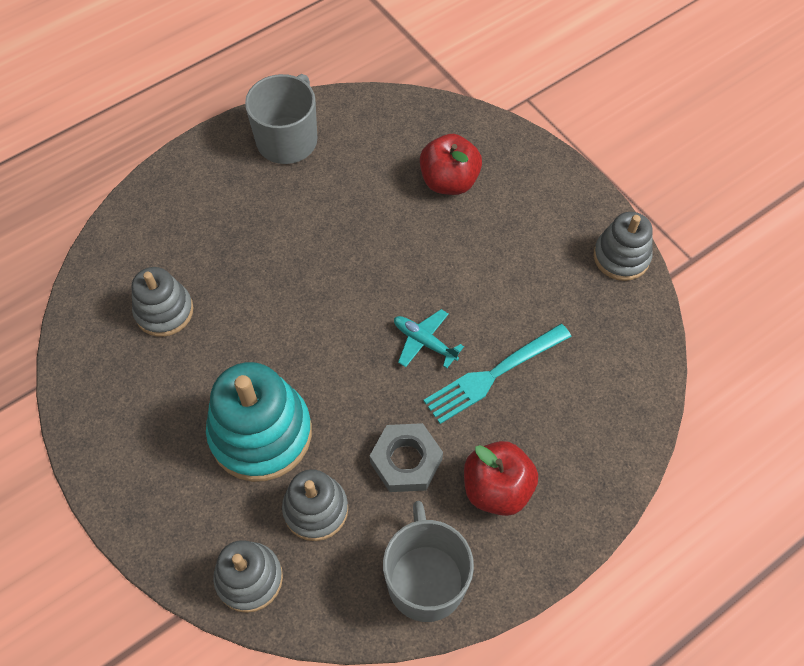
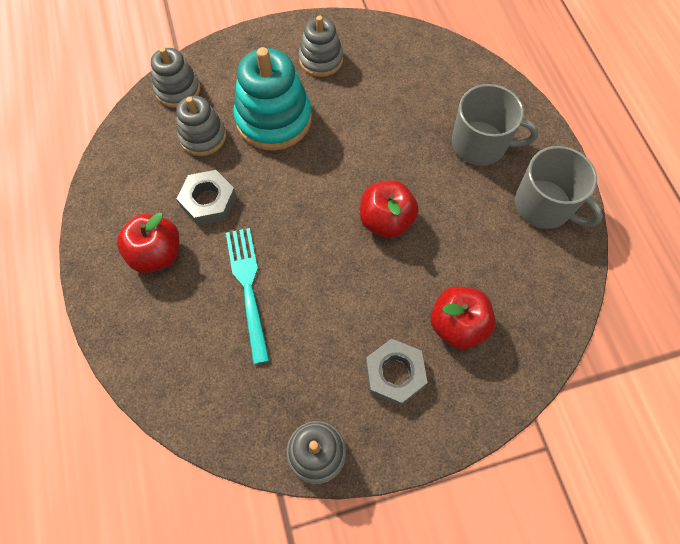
camera: 110 degrees right, 5 degrees up
(164, 311) = (397, 85): grey stacking toy -> grey stacking toy (321, 60)
(359, 270) = (386, 220): none -> red apple
(424, 342) = (300, 247): turquoise plane -> none
(426, 579) = (120, 186): grey mug -> grey mug (480, 144)
(520, 217) = (395, 374): none -> grey nut

